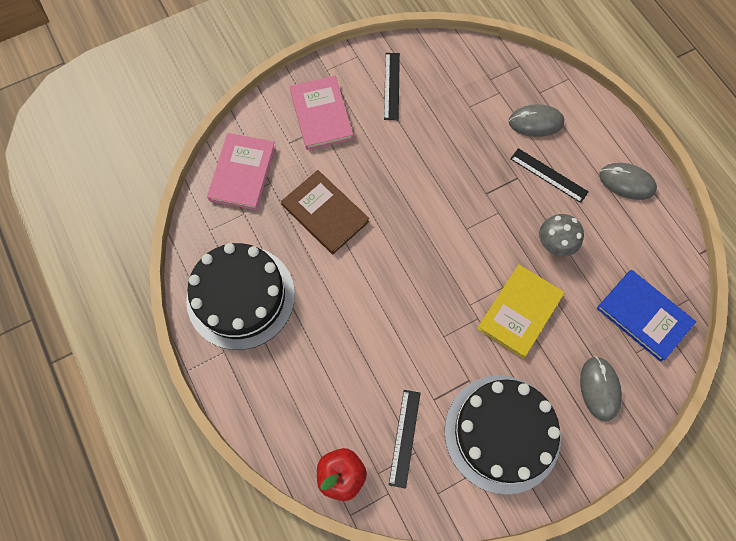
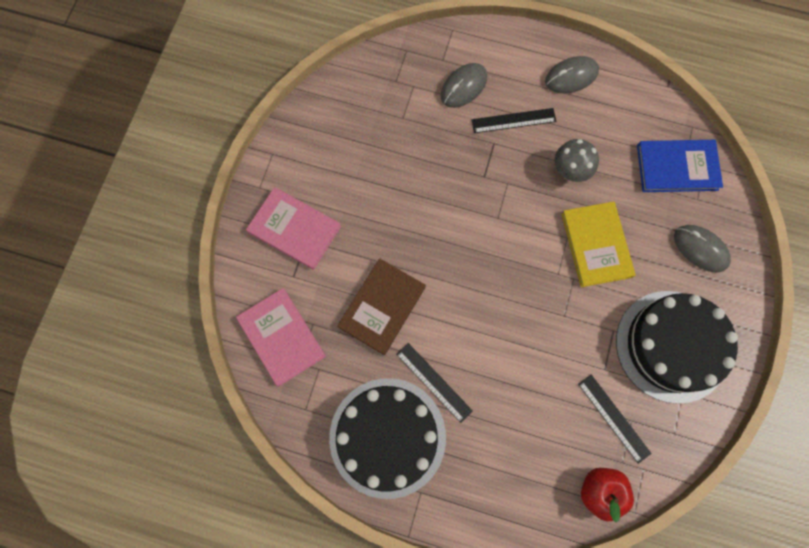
camera: 45 degrees left, 5 degrees up
(325, 213) = (382, 307): brown book -> brown book turned 60 degrees counterclockwise
(392, 86) = (326, 154): black ruler -> black ruler (434, 382)

